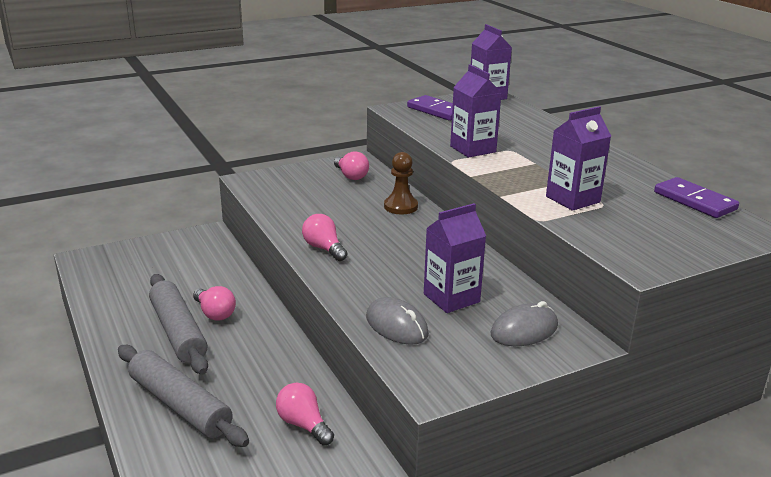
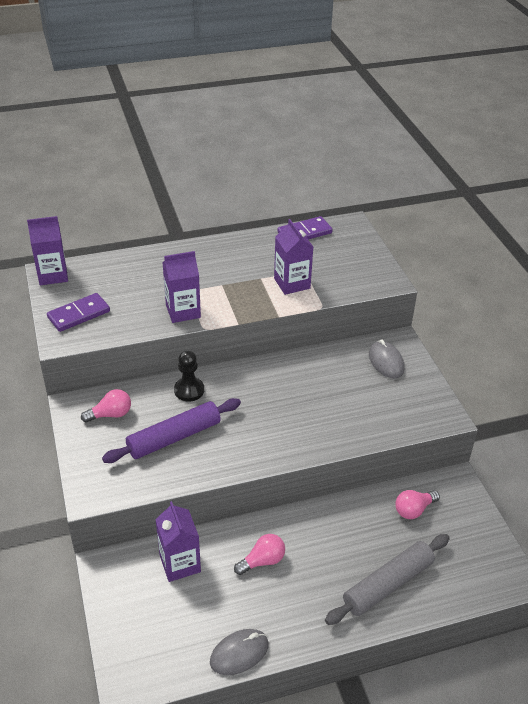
camera: 80 degrees left, 15 degrees up
(178, 332) = (287, 588): grey rolling pin -> none
(324, 248) = (255, 449): pink light bulb -> none
(329, 206) = (174, 437): none -> purple rolling pin
(397, 326) = (376, 422): grey mouse -> grey mouse (239, 653)
(400, 207) = (189, 390): brown pawn -> black pawn
(451, 298) = (343, 388): purple carton -> purple carton (180, 563)

